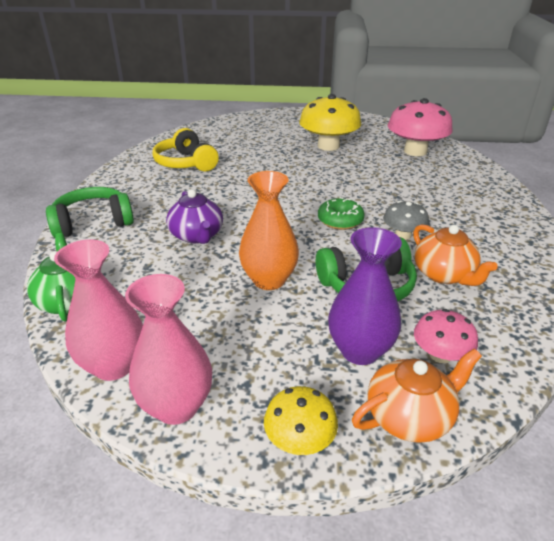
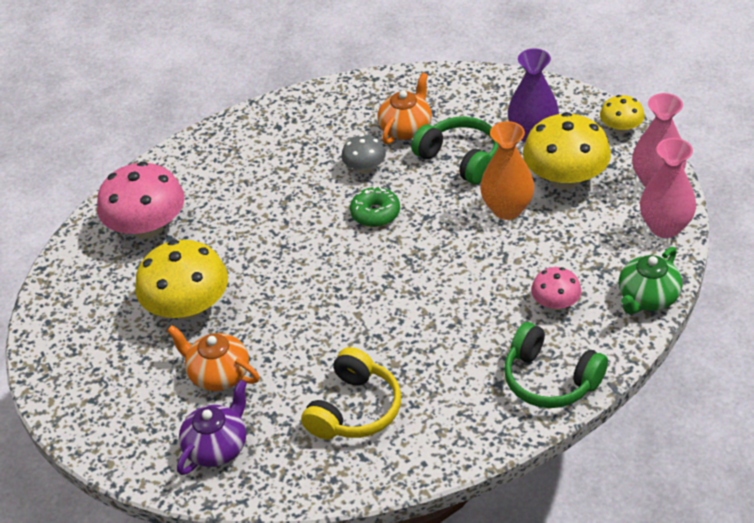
camera: 120 degrees left, 10 degrees up
(197, 236) = (493, 288): purple teapot -> purple teapot (217, 446)
(266, 336) = (565, 178): none -> yellow mushroom
(410, 416) = (561, 100): orange teapot -> orange teapot (218, 374)
(440, 355) = (500, 104): pink mushroom -> pink mushroom (555, 303)

